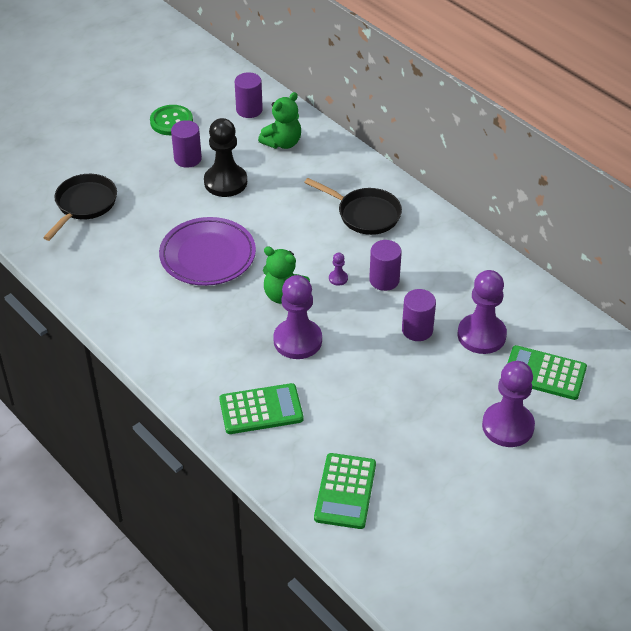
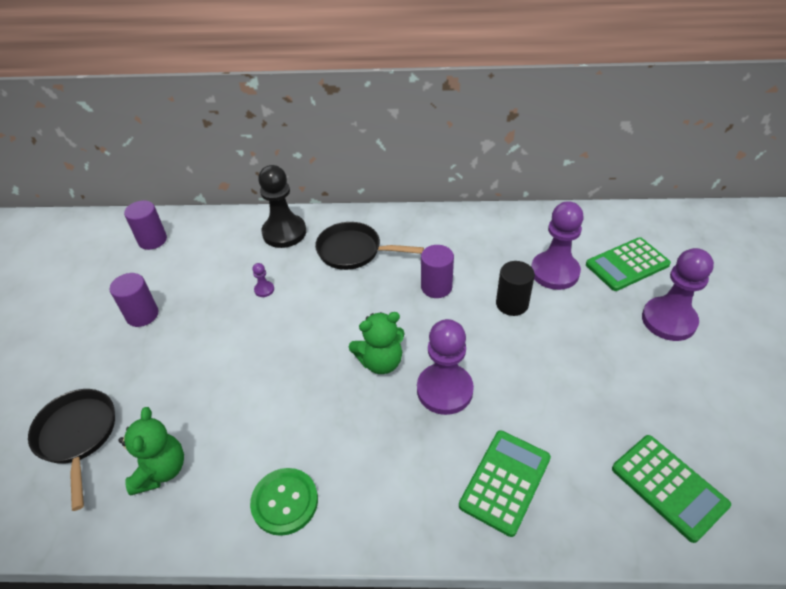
camera: 45 degrees left, 0 degrees up
(171, 121) = (86, 295): green button -> green button (285, 502)
(207, 255) = (269, 383): purple plate -> none
(225, 182) = (204, 309): black pawn -> black pawn (284, 233)
(282, 143) = (215, 245): green teddy bear -> green teddy bear (161, 470)
(338, 278) = (402, 313): purple pawn -> purple pawn (264, 289)
(365, 214) = (353, 251): black pan -> black pan turned 150 degrees counterclockwise
(417, 330) = (512, 304): purple cylinder -> black cylinder

